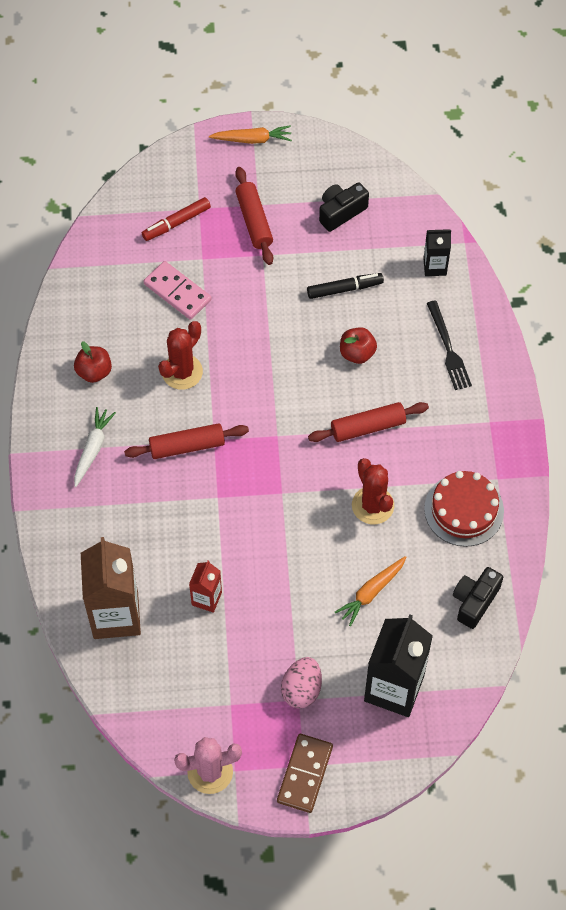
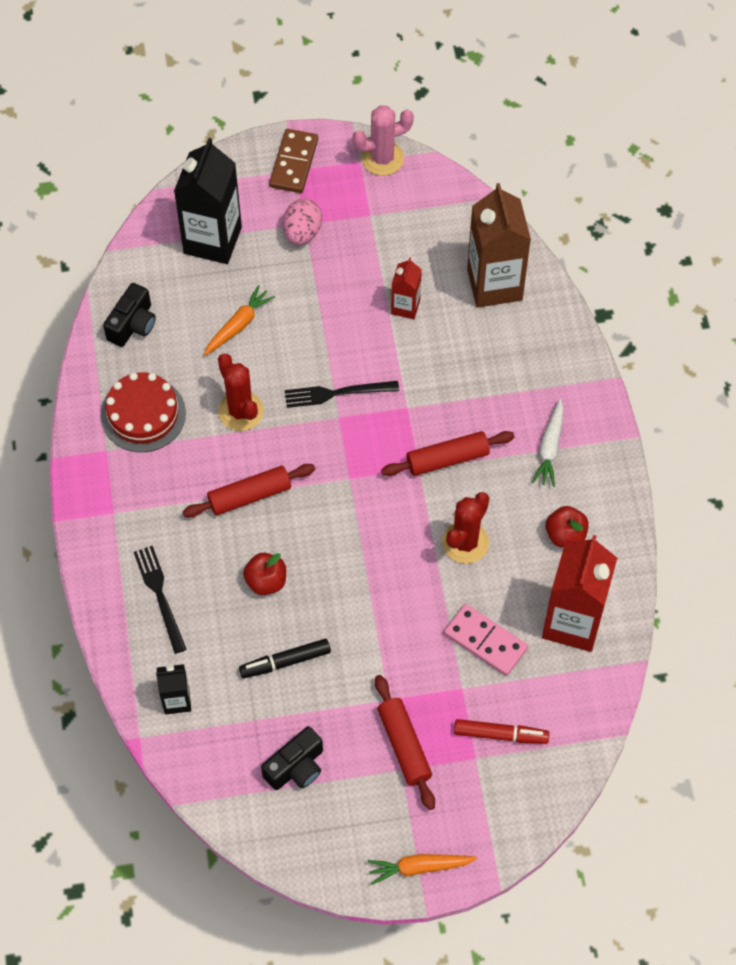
camera: 175 degrees right, 0 degrees up
(102, 301) = (572, 622): none -> red carton
(176, 223) = (500, 734): red marker -> red marker turned 45 degrees clockwise
(281, 516) = (337, 393): none -> black fork

